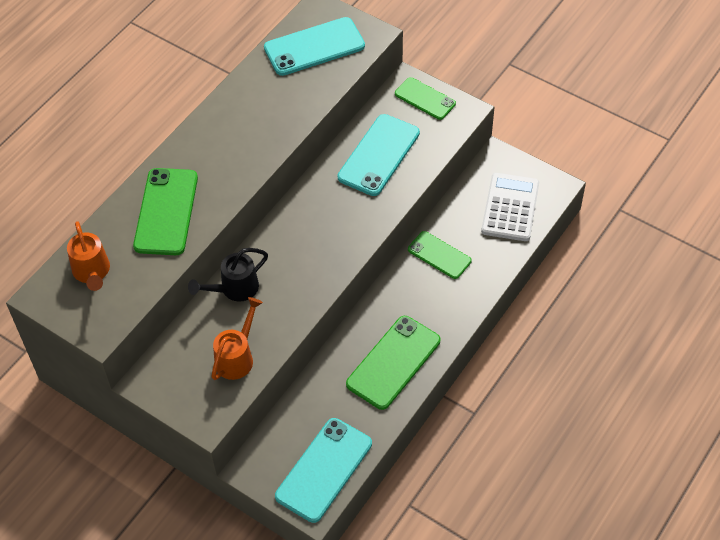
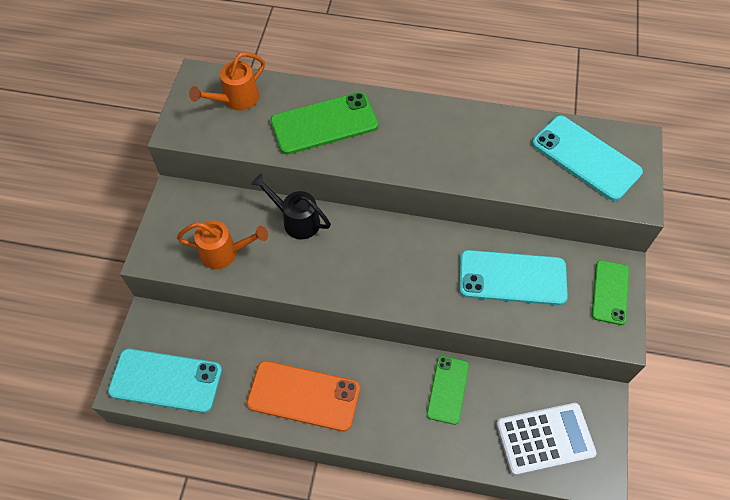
camera: 65 degrees right, 5 degrees up
(393, 362) = (304, 395): green phone -> orange phone

